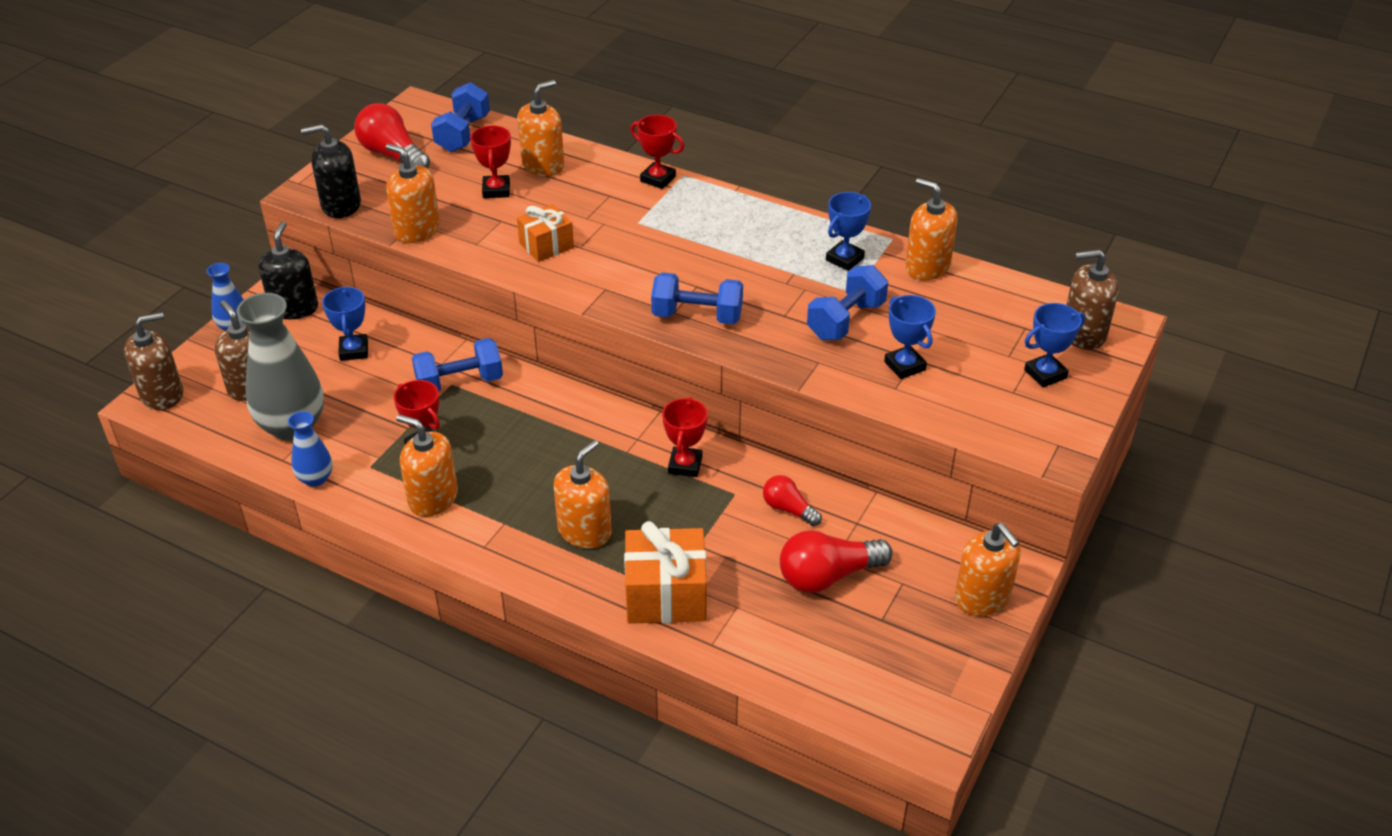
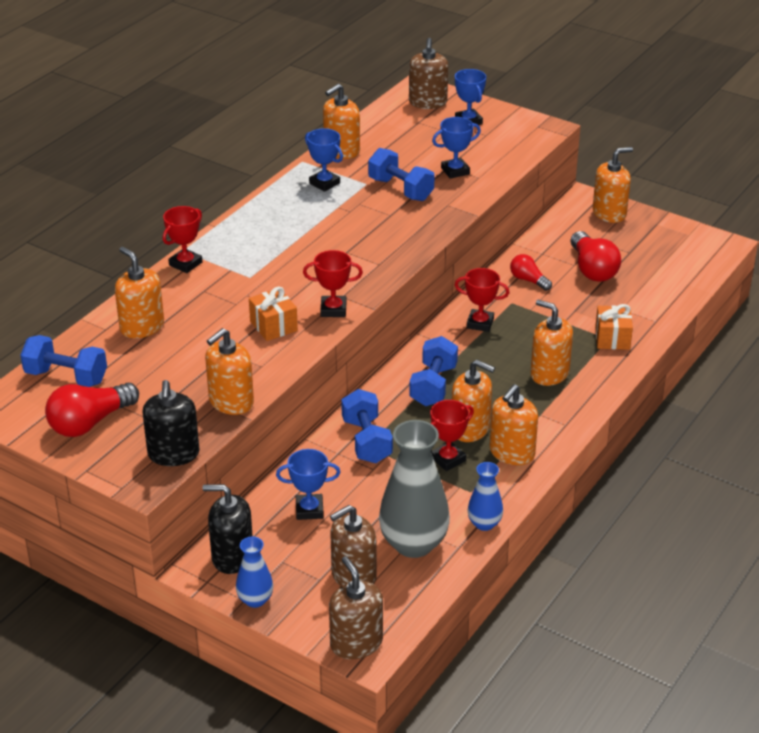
camera: 85 degrees left, 5 degrees down
(478, 462) = (470, 429): none -> orange soap dispenser
(496, 190) = (176, 355): red trophy -> red trophy (333, 310)
(666, 595) = (612, 338): orange gift -> orange gift, size x0.63
(697, 316) = (386, 253): blue dumbbell -> blue dumbbell (433, 386)
(788, 509) = (528, 280): red light bulb -> red light bulb turned 90 degrees clockwise

